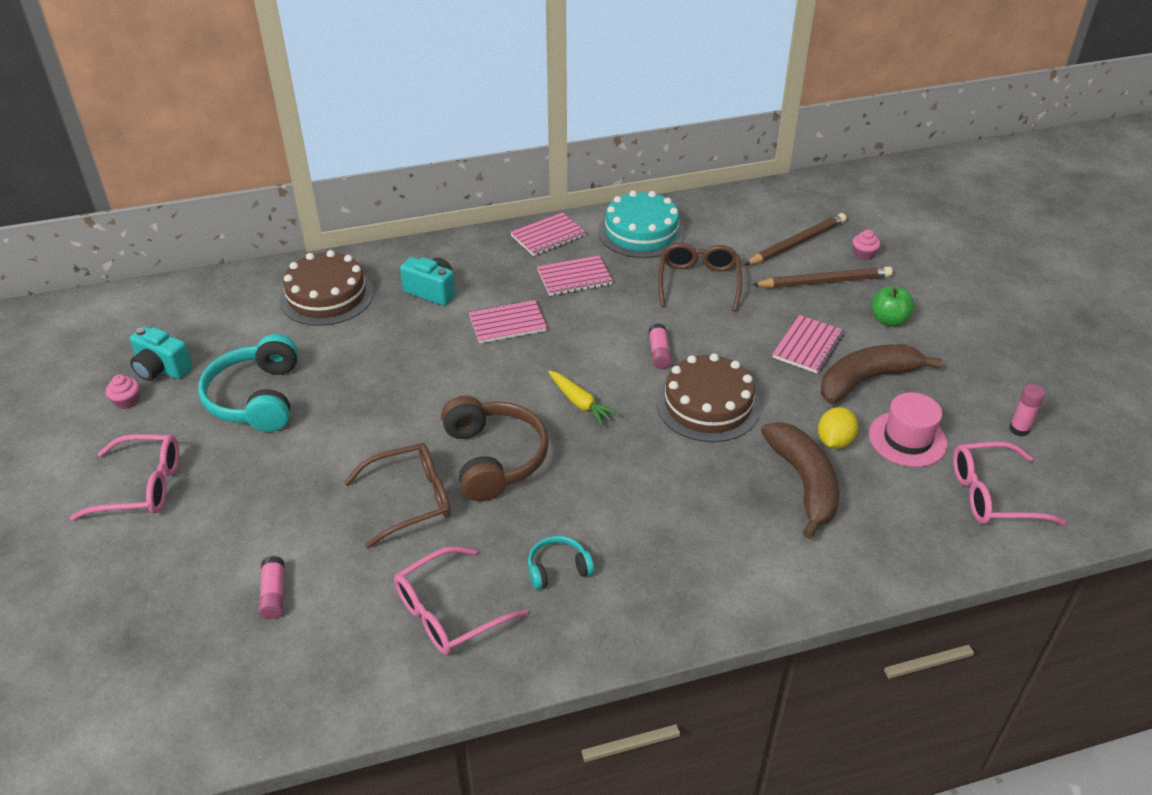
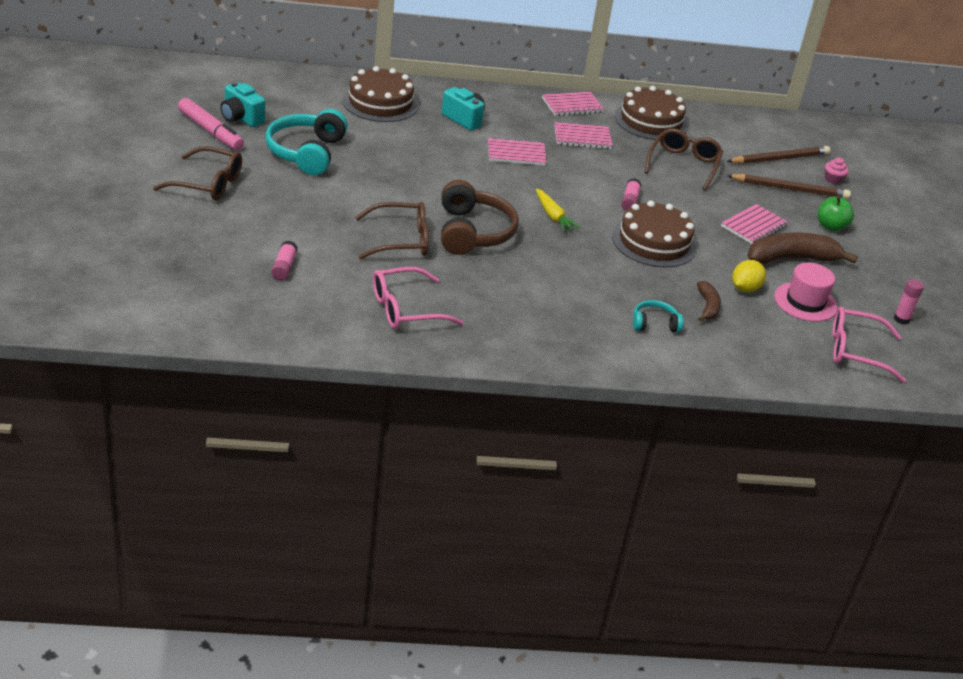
camera: 10 degrees right, 5 degrees down
(127, 401) = (210, 131): pink cupcake -> pink marker
(142, 486) = (208, 184): pink glasses -> brown glasses
(558, 568) = (495, 306): turquoise headphones -> turquoise headphones (654, 323)
(641, 232) = (651, 121): turquoise cake -> brown cake
(804, 483) = (707, 307): brown banana -> brown banana, size x0.53

